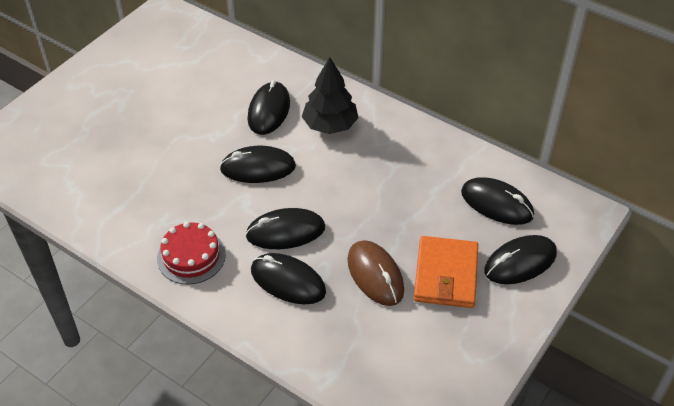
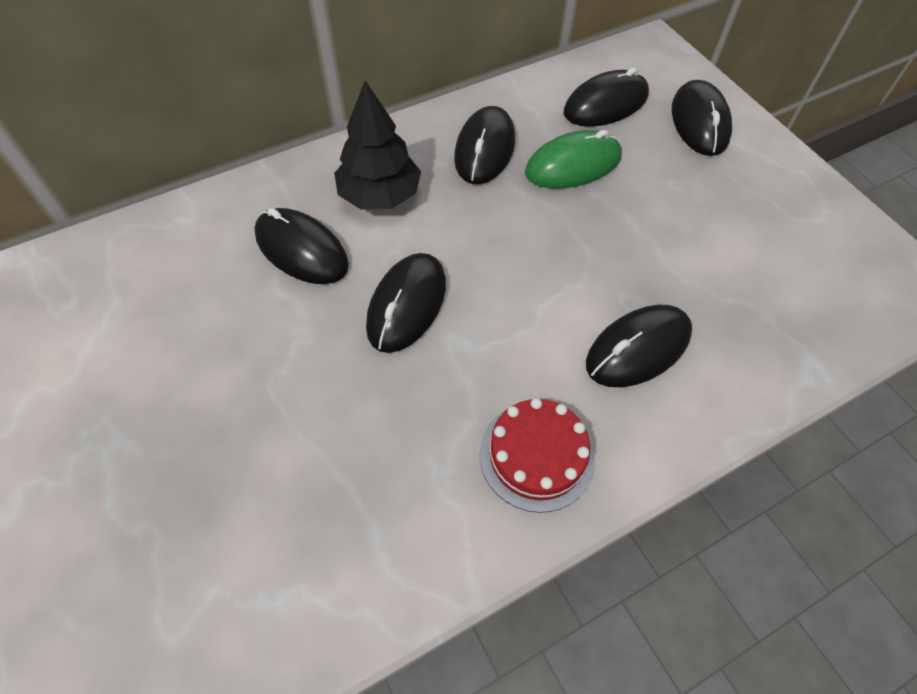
camera: 65 degrees left, 10 degrees up
(285, 232) = (547, 317): black mouse -> black mouse (484, 149)
(375, 275) = (665, 252): brown mouse -> none
(421, 205) = (573, 165): none -> green mouse
(446, 275) = (692, 188): orange wallet -> none

